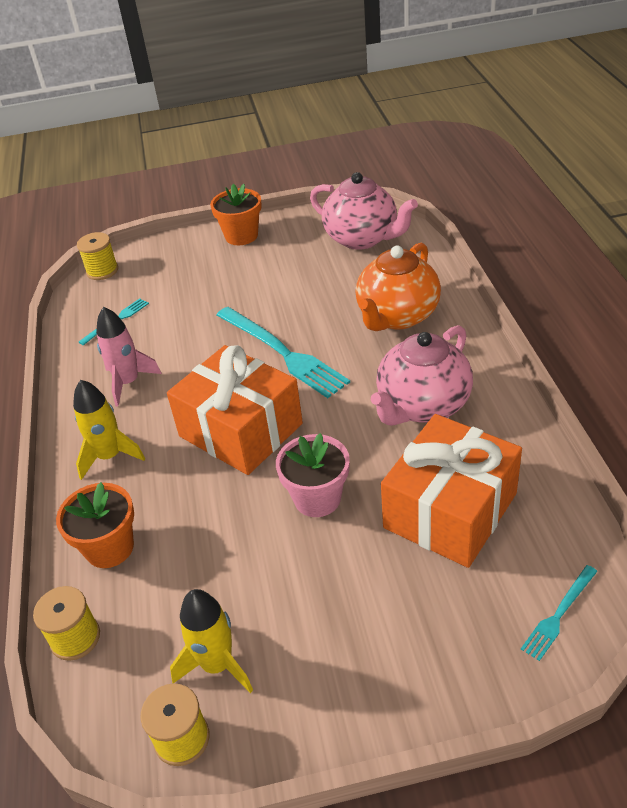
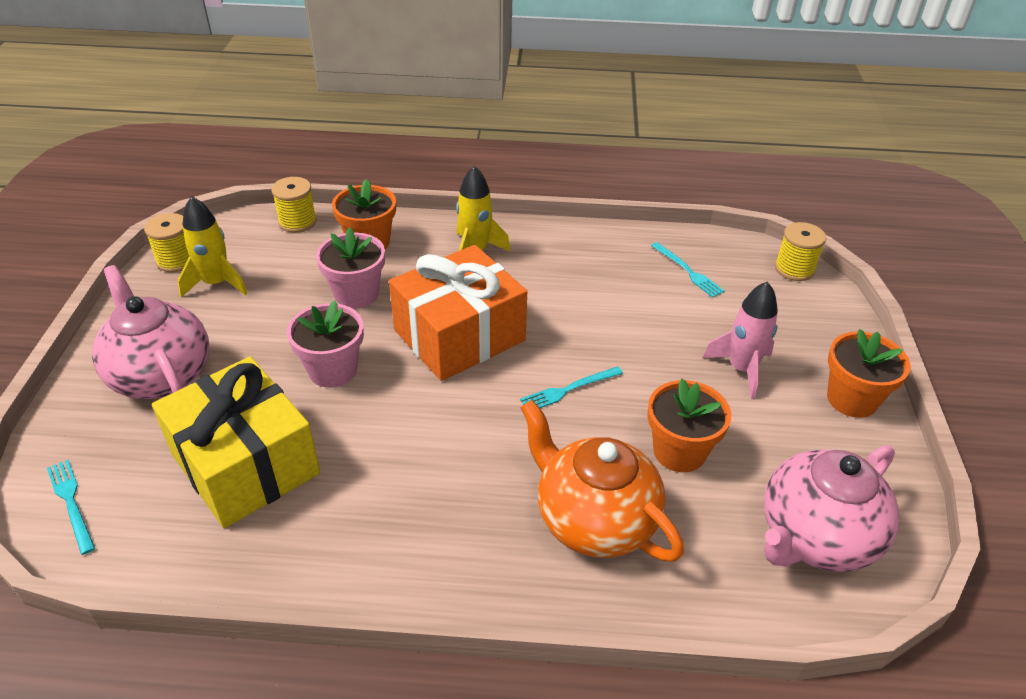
camera: 100 degrees right, 0 degrees up
(128, 382) = (575, 270): pink rocket -> pink rocket (742, 369)
(202, 524) = (356, 294): none -> pink flower pot
(282, 353) = (568, 390): turquoise fork -> turquoise fork, size x0.50
(320, 293) = (679, 451): none -> orange flower pot
(422, 406) = (407, 491): pink teapot -> pink teapot (161, 375)
(450, 510) = (245, 464): orange gift -> yellow gift

